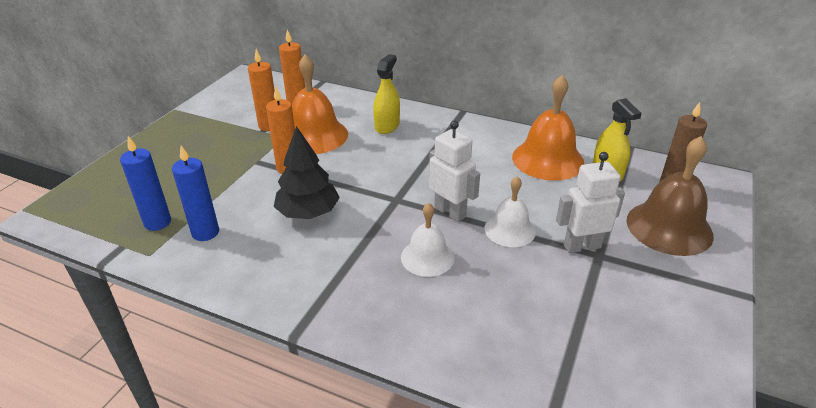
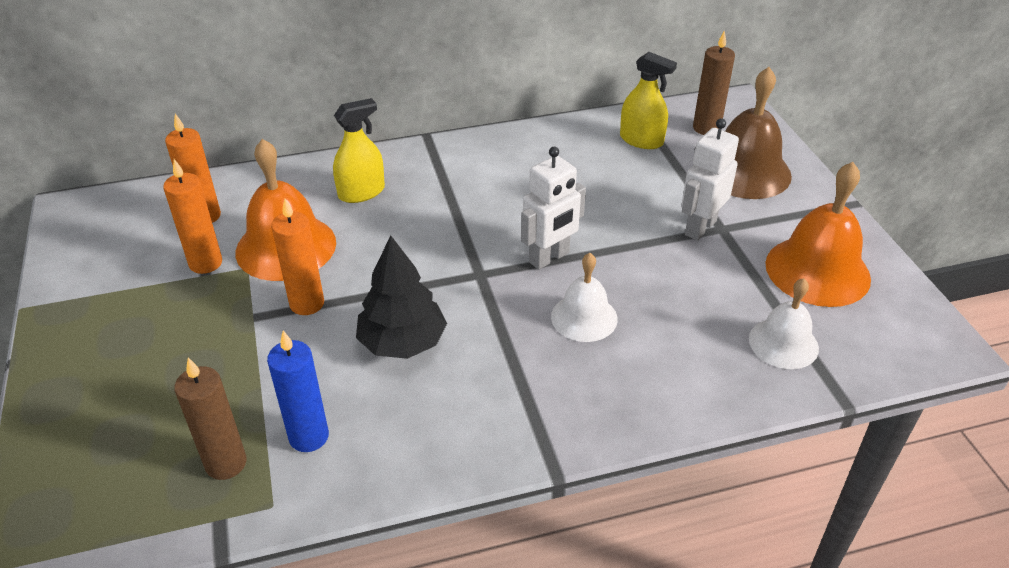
camera: 40 degrees left, 5 degrees up
(157, 222) = (226, 463): blue candle -> brown candle
(387, 126) = (361, 192): yellow spray bottle -> yellow spray bottle turned 75 degrees clockwise
(450, 212) = (549, 258): white robot -> white robot turned 135 degrees clockwise
(510, 230) = (624, 246): white bell -> white bell (783, 343)
(548, 159) = (575, 152): orange bell -> orange bell (817, 271)

